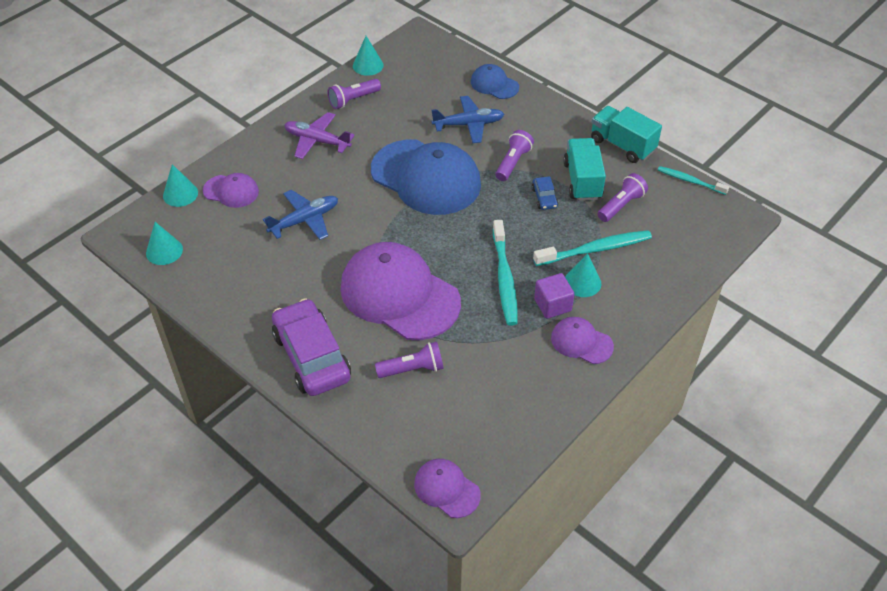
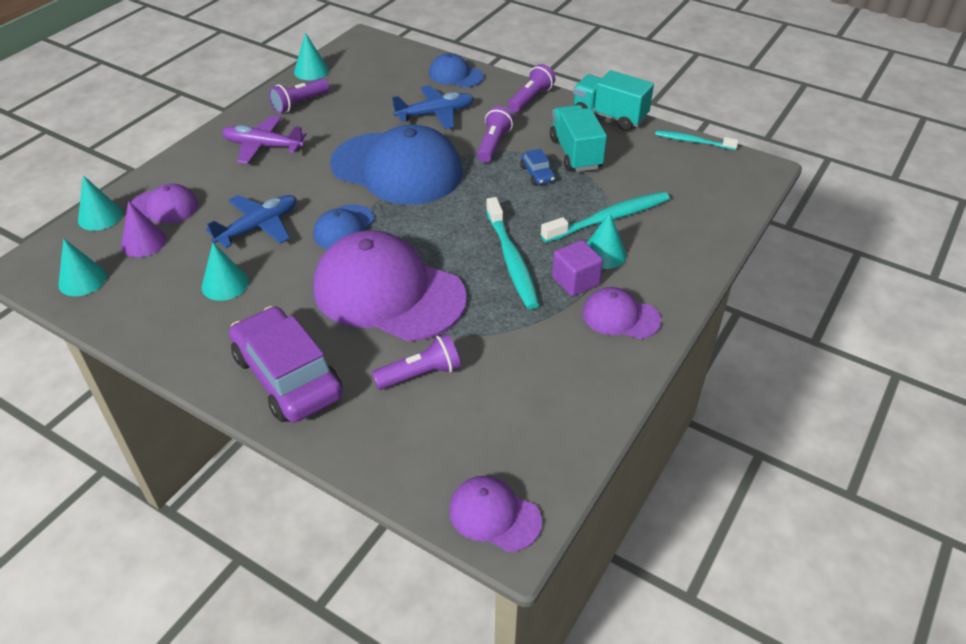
camera: 10 degrees left, 5 degrees down
(213, 223) = (144, 242): none -> purple cone
(273, 269) = (225, 284): none -> turquoise cone
(373, 230) = (344, 228): none -> blue cap
(621, 205) = (625, 172): purple flashlight -> purple flashlight (530, 99)

